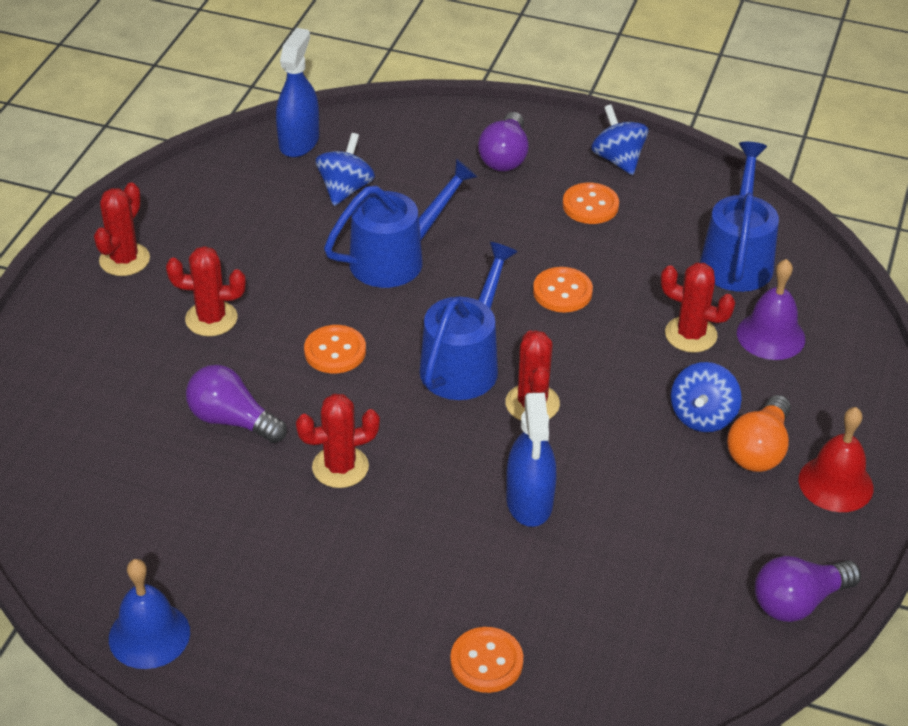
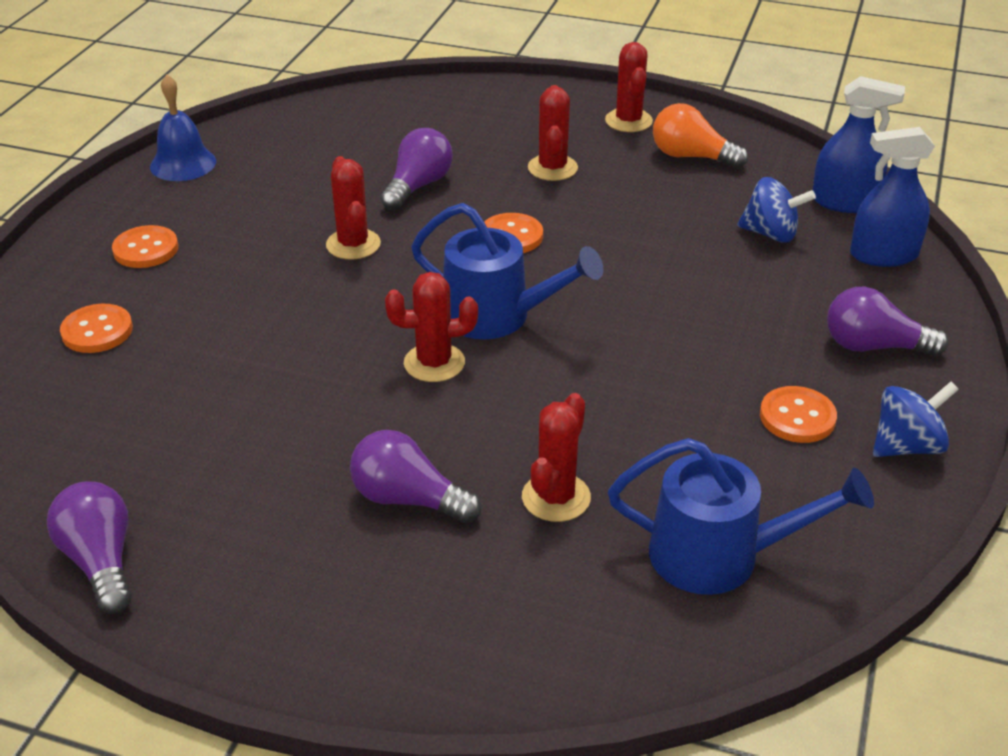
camera: 90 degrees right, 5 degrees down
(124, 260) = (628, 121): red cactus -> red cactus turned 60 degrees clockwise
(396, 258) = (661, 269): blue watering can -> none
(529, 501) = (291, 359): blue spray bottle -> blue spray bottle (883, 255)
(562, 292) = (623, 389): orange button -> orange button (146, 249)
(702, 416) = (408, 499): blue spinning top -> purple light bulb
(759, 450) = (347, 547): orange light bulb -> orange light bulb (691, 157)
(771, 335) = (560, 578): purple bell -> none
(835, 483) = (280, 618): red bell -> none

